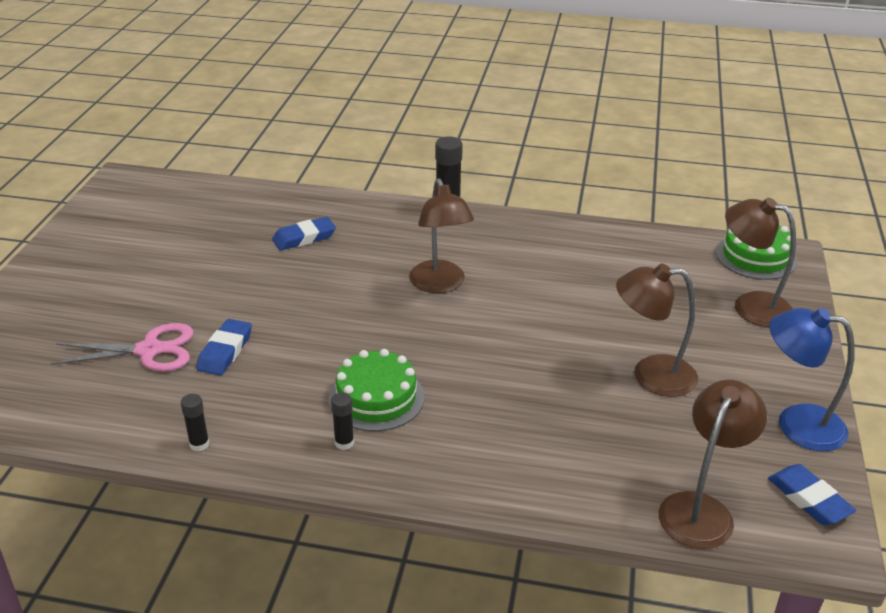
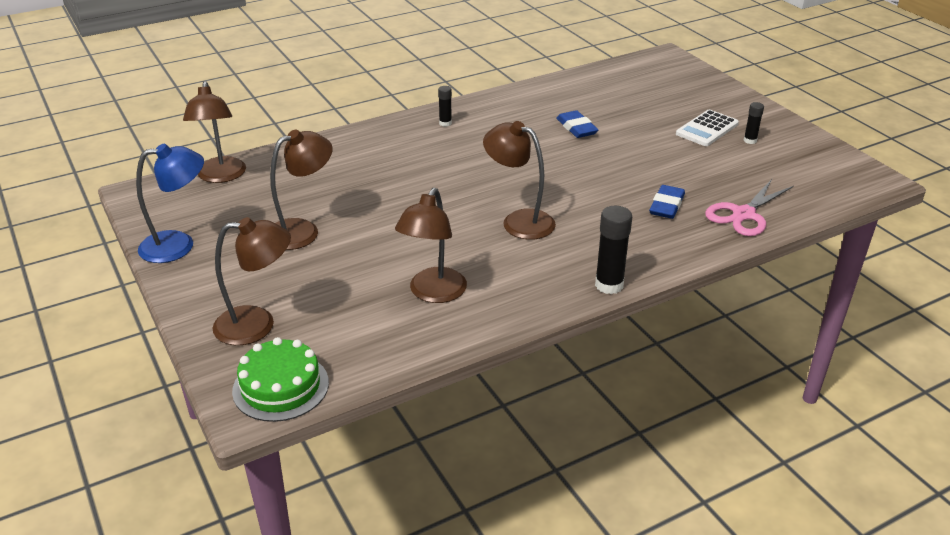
camera: 140 degrees right, 0 degrees up
(121, 281) = (707, 129): none -> white calculator
(149, 350) = (614, 111): pink scissors -> pink scissors (744, 214)
(199, 444) = (513, 95): black glue stick -> black glue stick (750, 140)
(376, 398) = (458, 146): green cake -> none
(584, 264) = (433, 293): none -> brown lamp
(809, 499) = (156, 207): blue eraser -> none

